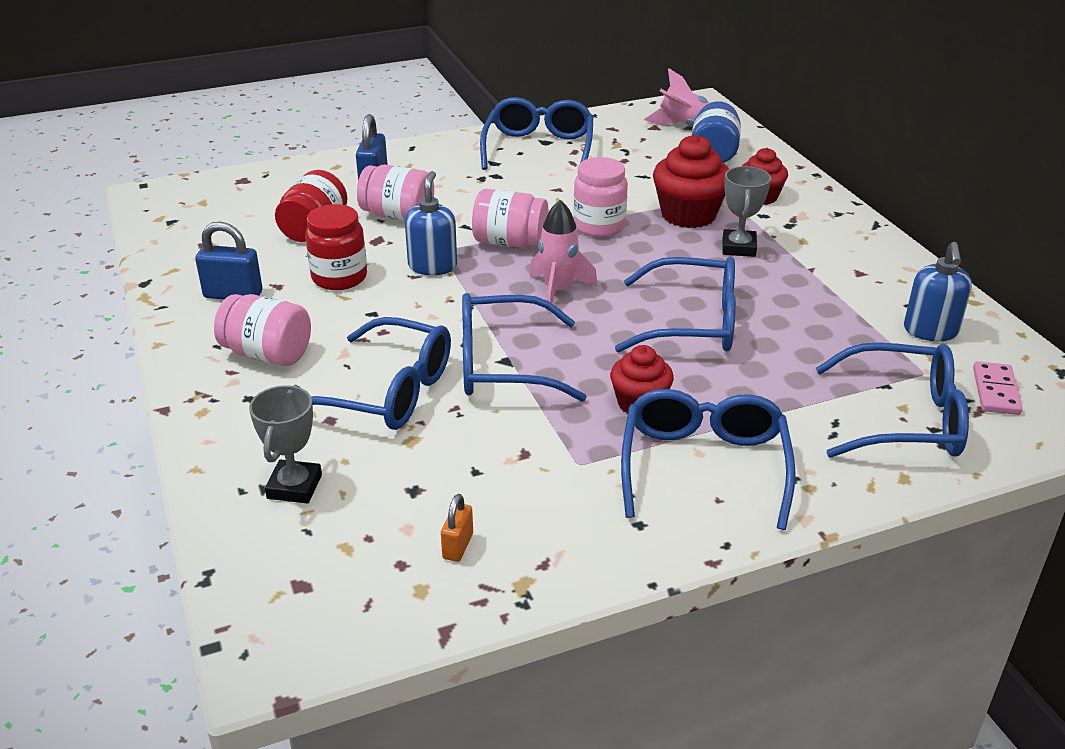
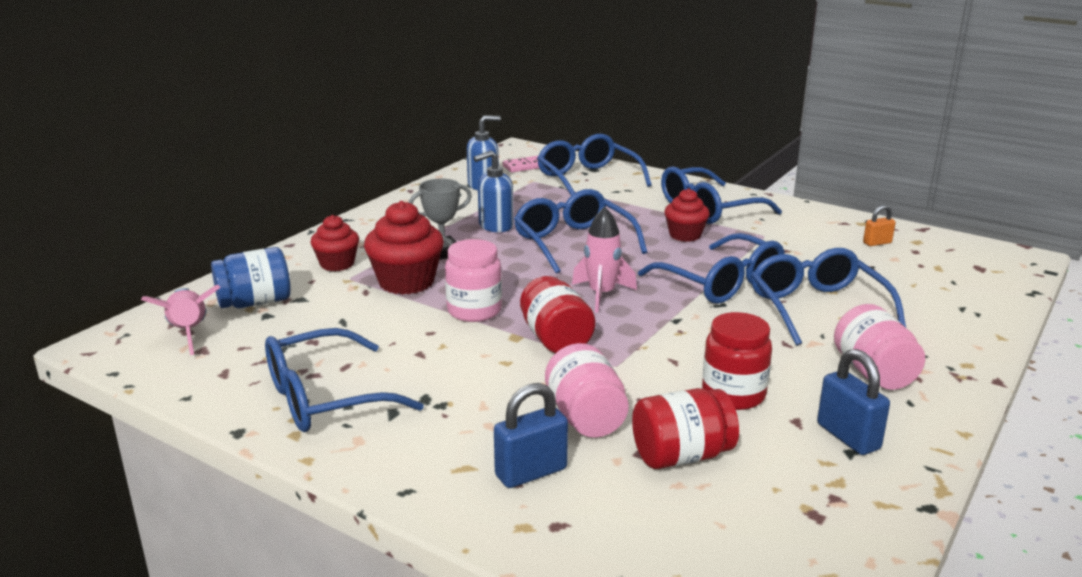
camera: 125 degrees left, 10 degrees down
(294, 487) = (940, 299): grey trophy -> none
(432, 266) = (646, 358): blue soap dispenser -> blue soap dispenser (495, 226)
(510, 242) = (556, 339): pink jar -> red jar

